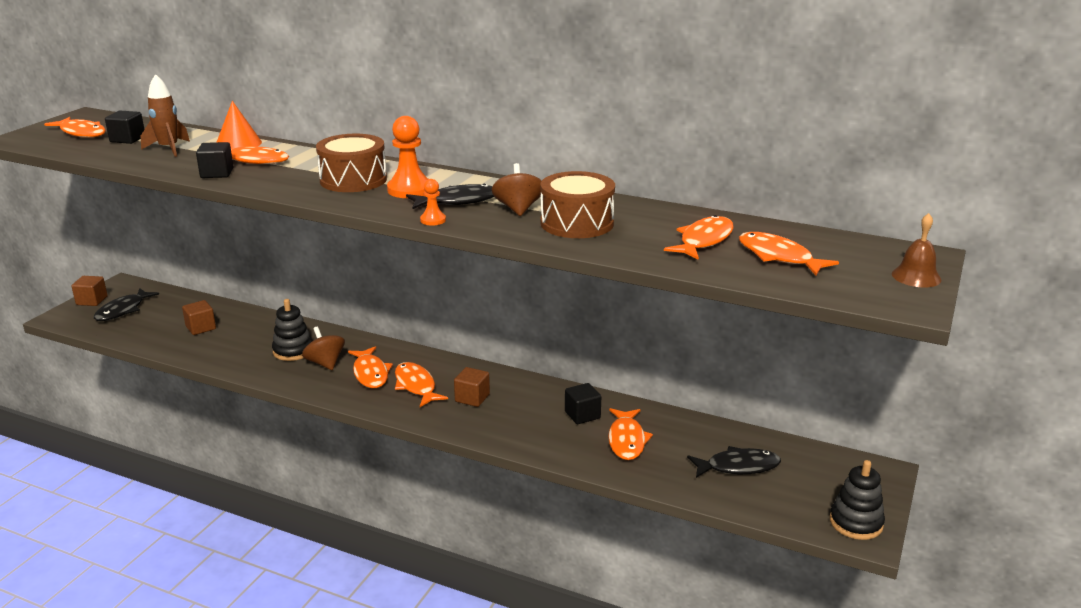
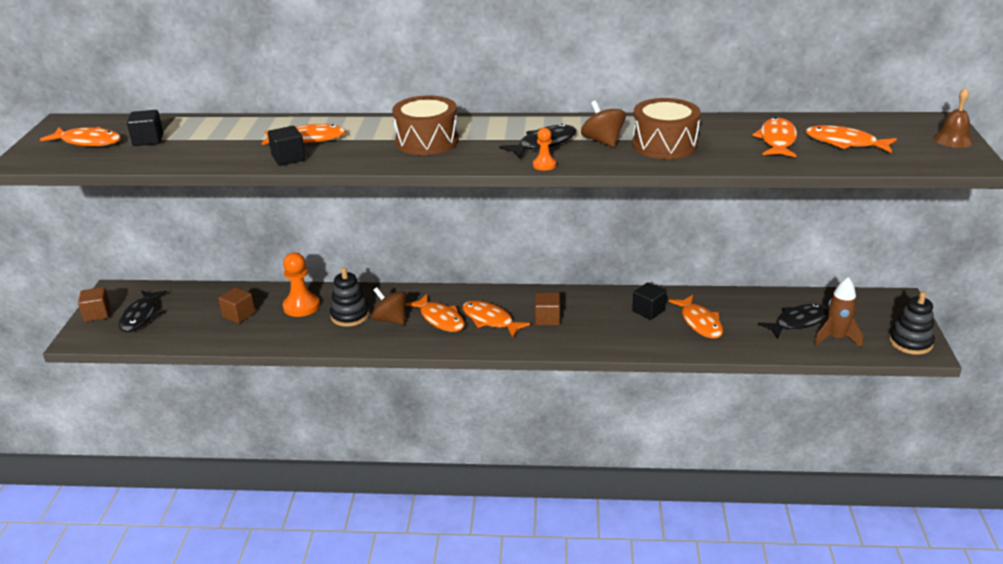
camera: 20 degrees left, 5 degrees up
(169, 149) = (205, 142): brown rocket -> brown rocket (836, 338)
(238, 143) = (270, 125): orange cone -> none
(409, 190) = (489, 141): orange pawn -> orange pawn (301, 306)

